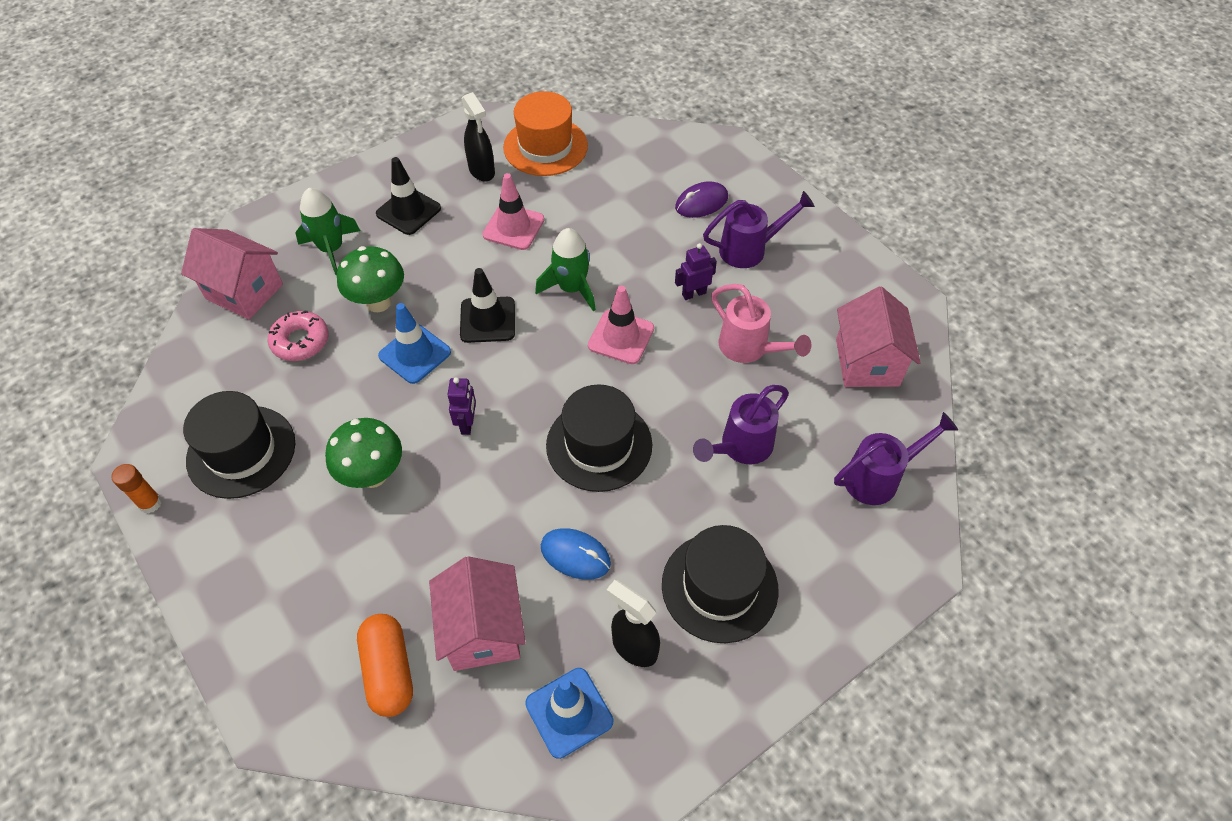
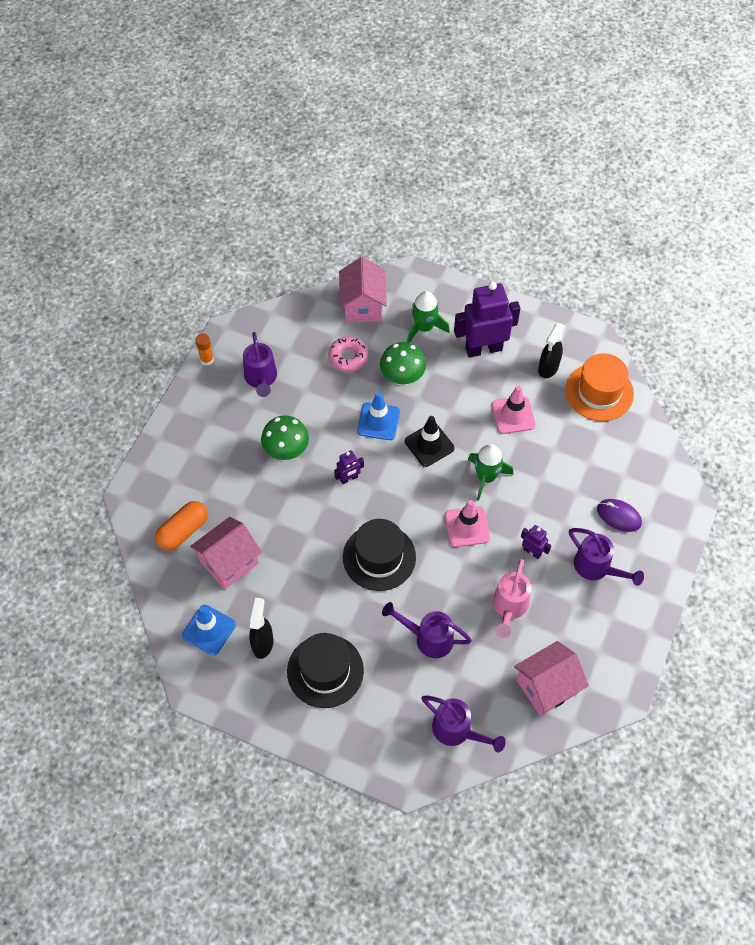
camera: 60 degrees right, 5 degrees up
(241, 451) = (261, 379): black hat -> purple watering can
(408, 211) = (483, 348): black traffic cone -> purple robot
(575, 555) = (300, 584): blue mouse -> none

